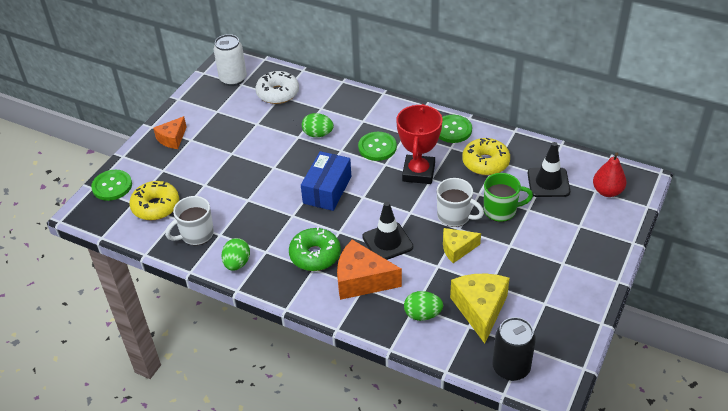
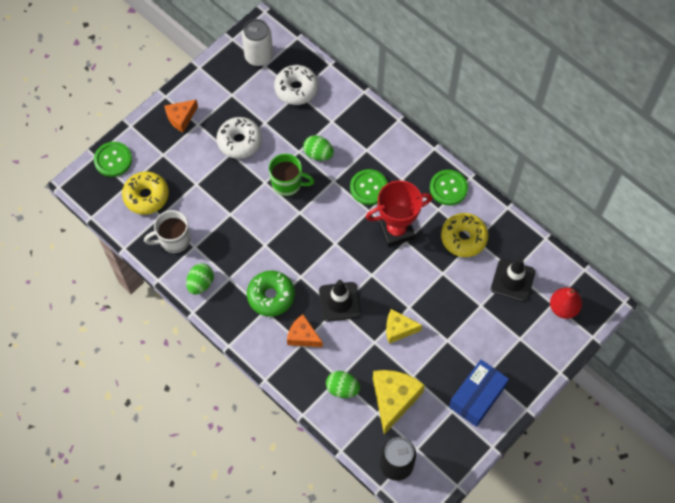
camera: 15 degrees right, 20 degrees up
(237, 143) = (239, 141): none -> white donut
(327, 190) = (305, 225): blue box -> blue box (477, 397)
(362, 280) = (303, 336): orange cheese -> orange cheese, size x0.61
(418, 173) = (396, 231): red trophy -> red trophy turned 45 degrees clockwise
(454, 216) = (410, 292): white mug -> none
(501, 210) = (455, 299): green mug -> green mug (288, 184)

